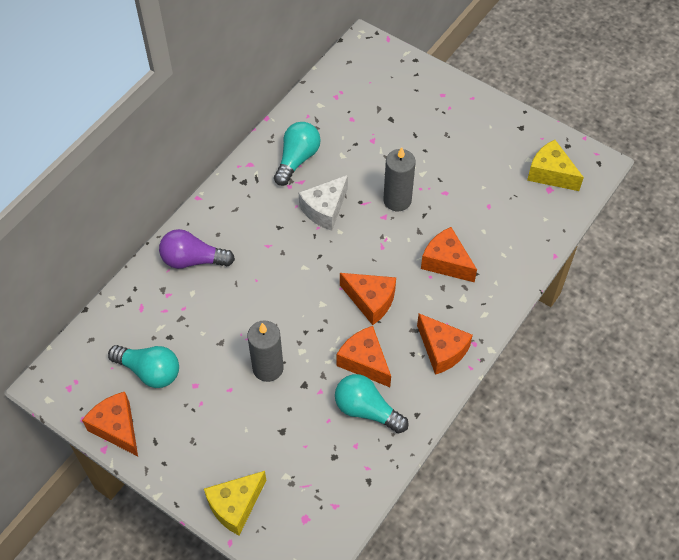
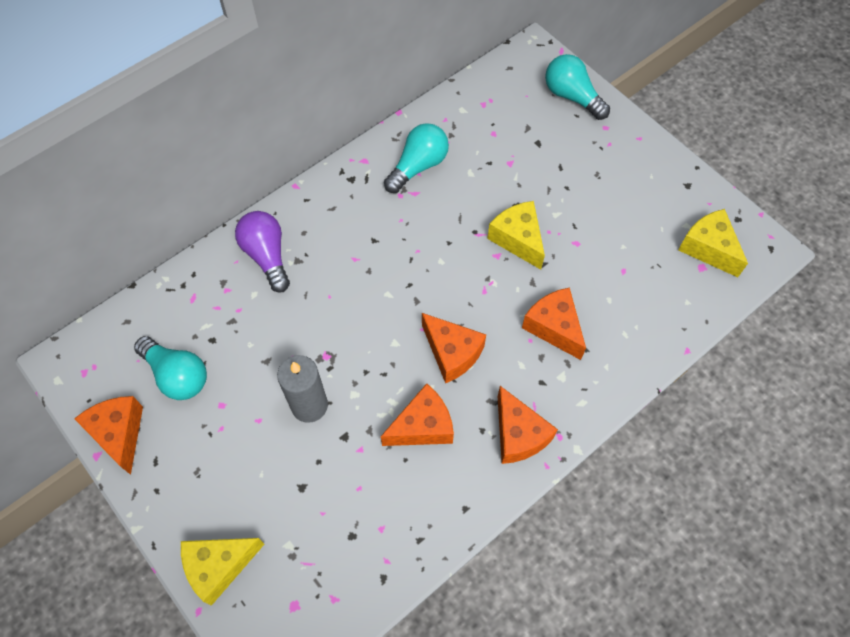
camera: 15 degrees right, 5 degrees up
(193, 260) = (267, 256): purple light bulb -> purple light bulb turned 45 degrees clockwise
(325, 209) = (432, 231): white cheese -> none
(364, 362) = (422, 426): orange cheese -> orange cheese turned 90 degrees clockwise
(366, 410) = (407, 487): turquoise light bulb -> turquoise light bulb (572, 97)
(397, 200) = (518, 239): grey candle -> yellow cheese

